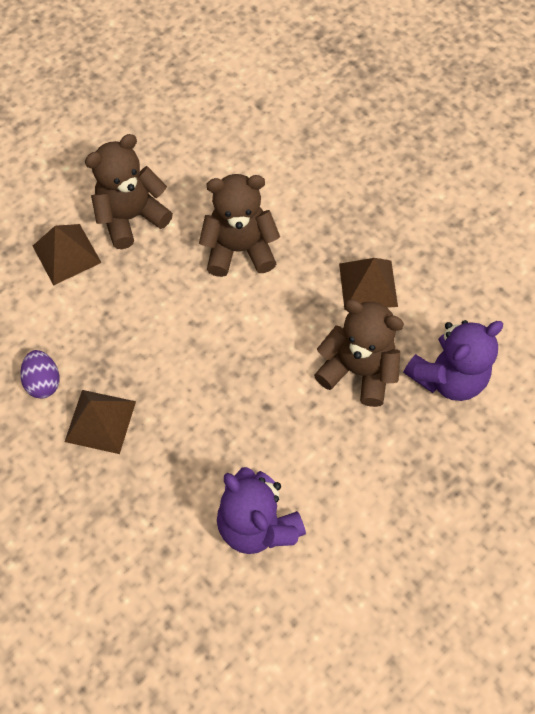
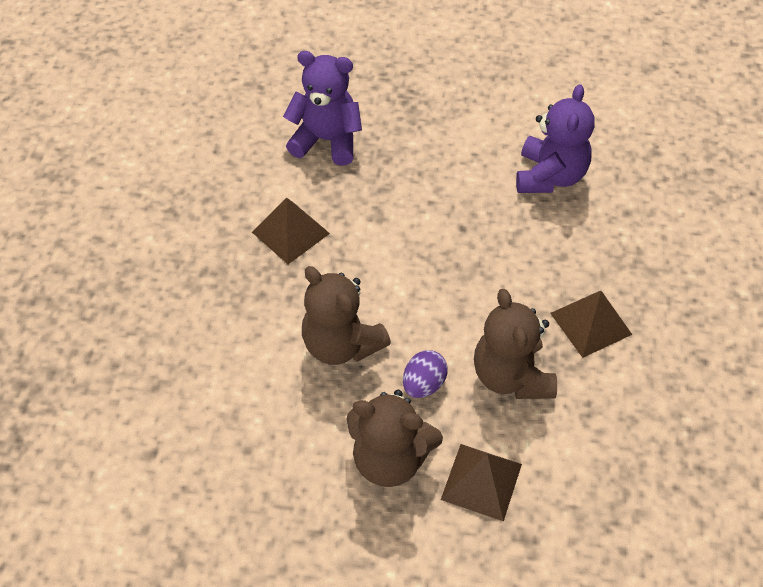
camera: 130 degrees left, 10 degrees down
(44, 381) = (607, 391): purple egg -> purple egg (423, 384)
(358, 370) = (375, 193): brown teddy bear -> brown teddy bear (511, 376)

